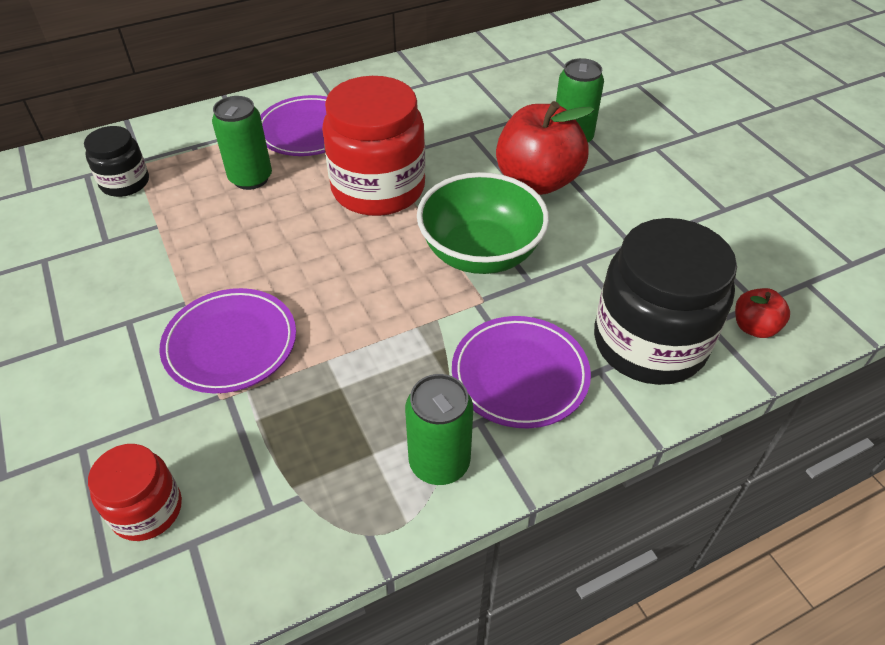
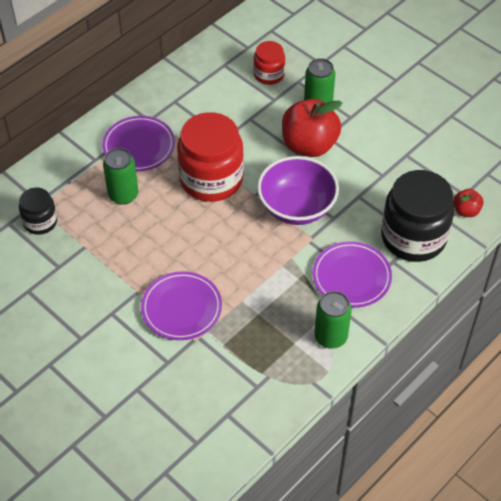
camera: 20 degrees left, 5 degrees up
(147, 510) = (194, 407): red jar -> red jar (269, 74)
(480, 253) = (296, 207): green bowl -> purple bowl

